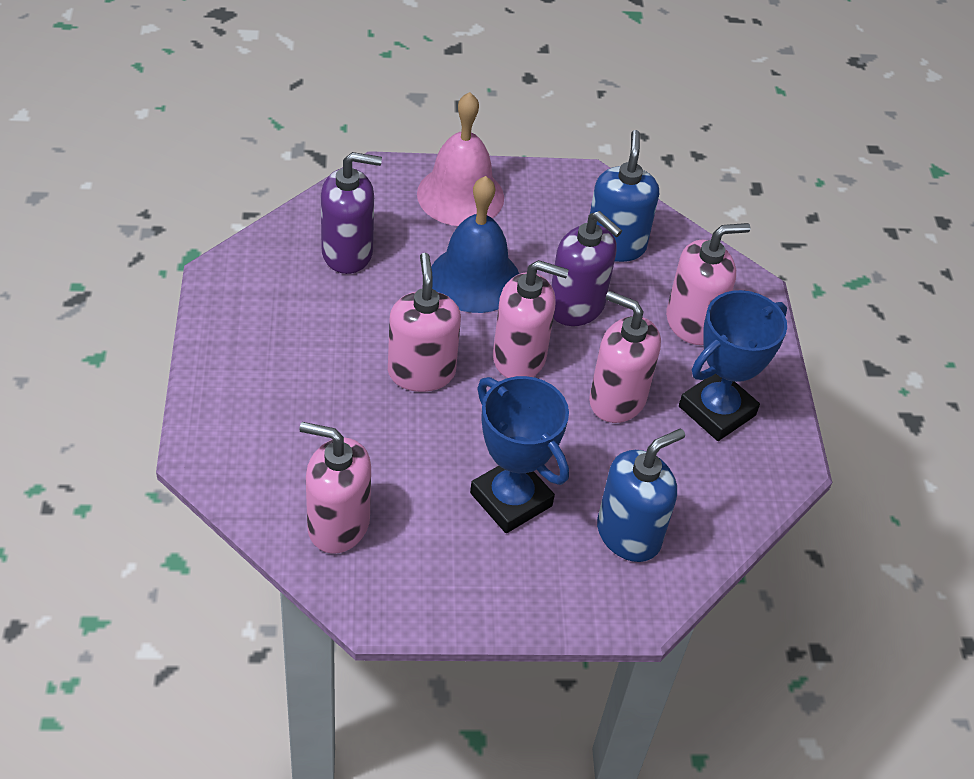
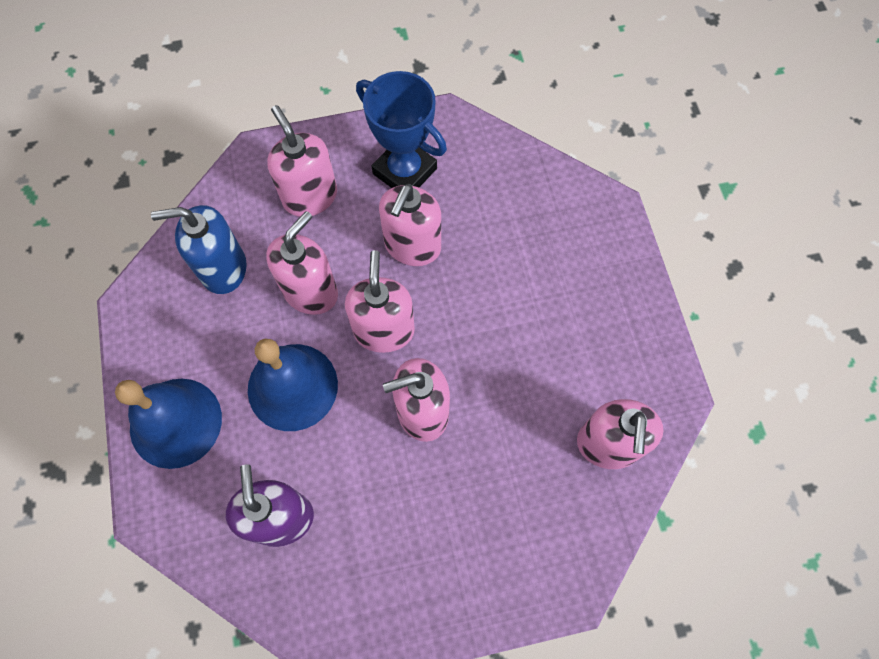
camera: 95 degrees left, 20 degrees up
(460, 195) = (175, 422): pink bell -> blue bell
(511, 499) = (539, 312): blue trophy -> none
(576, 307) = (310, 291): purple soap dispenser -> pink soap dispenser
(629, 534) = (546, 222): blue soap dispenser -> none

